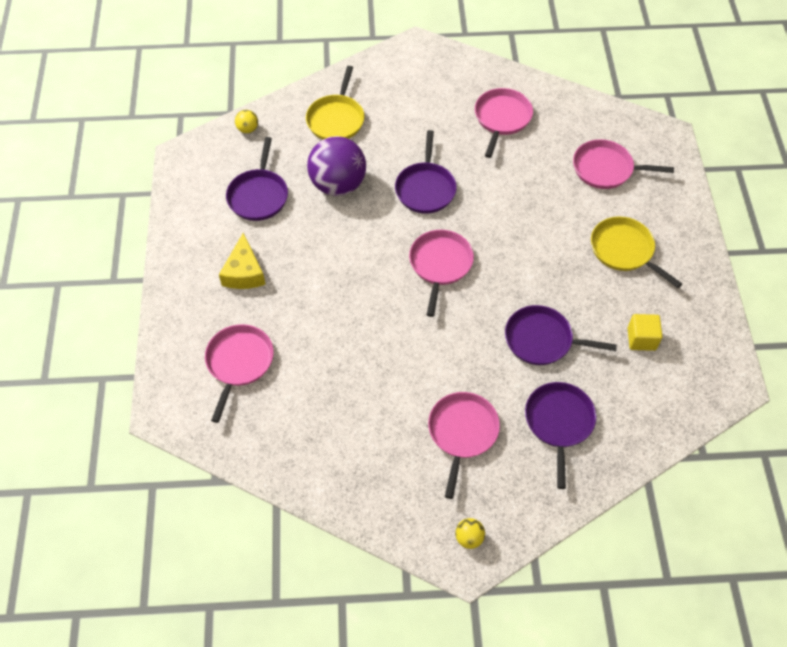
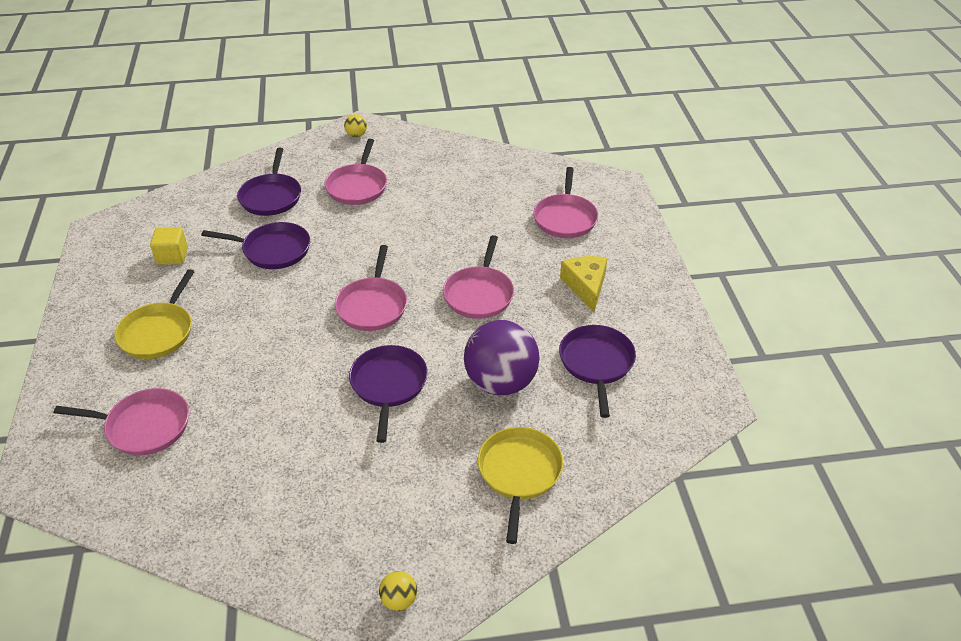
camera: 175 degrees right, 15 degrees down
(248, 129) = (641, 448): yellow ball -> yellow ball (399, 600)
(502, 118) = (274, 492): pink pan -> pink pan (479, 294)
(624, 250) = (158, 332): yellow pan -> yellow pan turned 60 degrees clockwise

